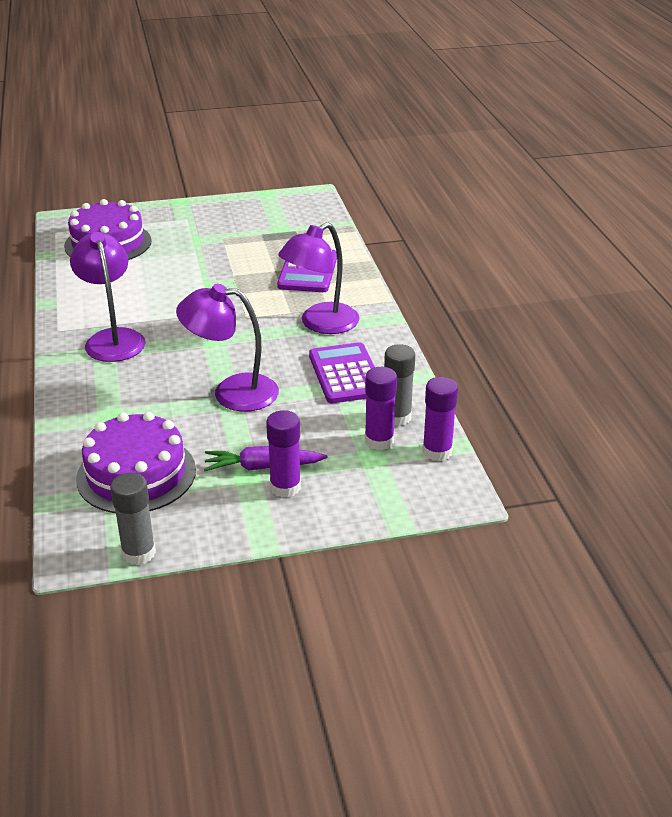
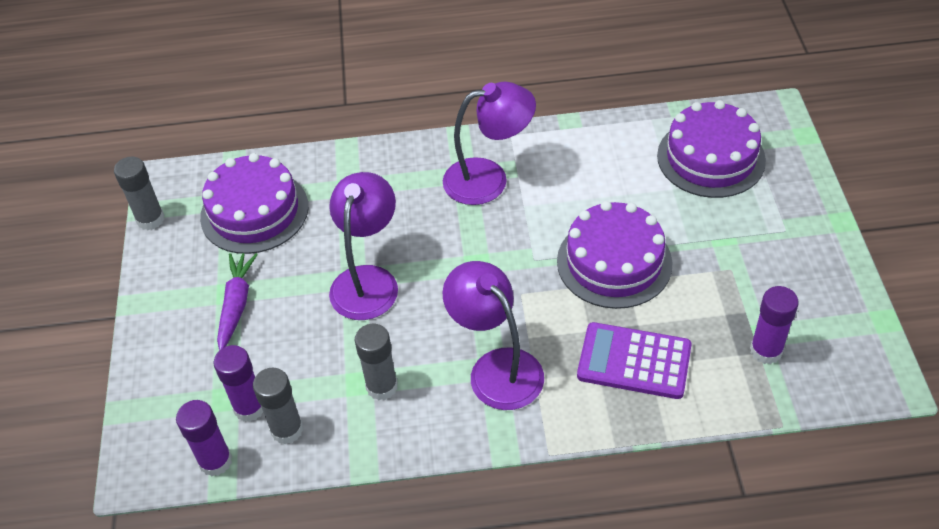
camera: 100 degrees right, 15 degrees up
(214, 280) = (614, 262): none -> purple cake
(285, 487) = (200, 321): purple glue stick -> purple glue stick (766, 351)
(346, 374) = (382, 386): purple calculator -> grey glue stick

